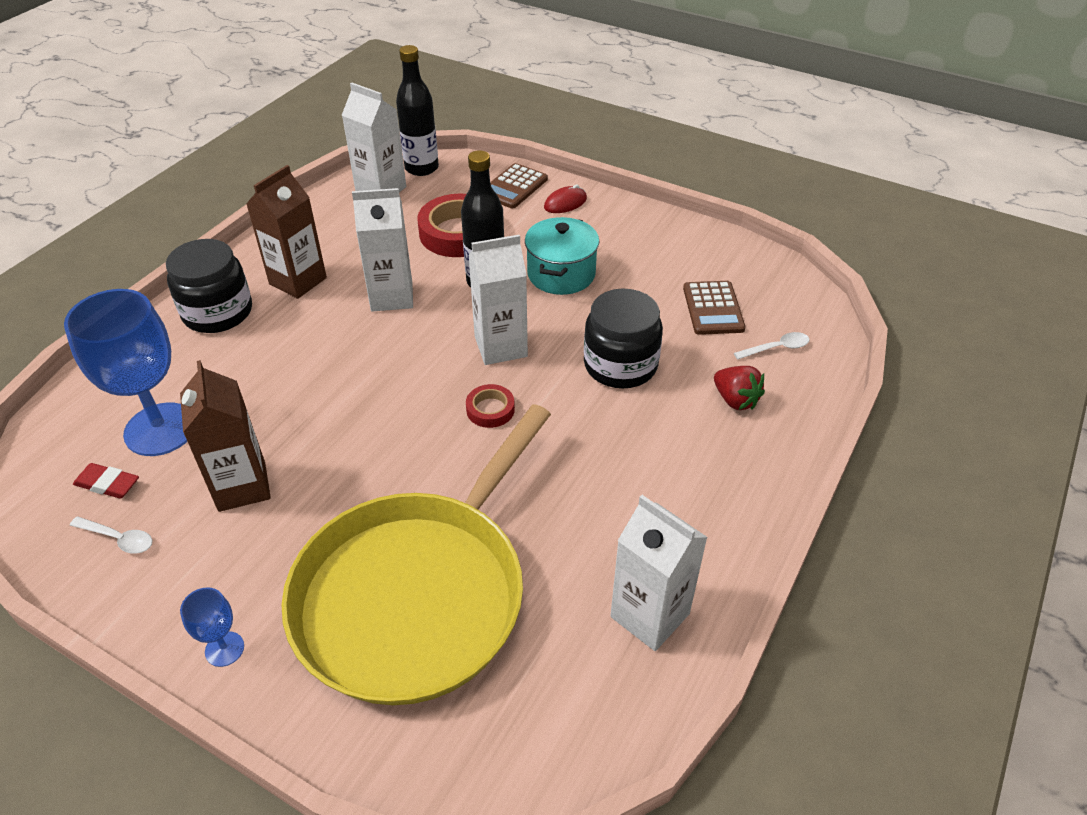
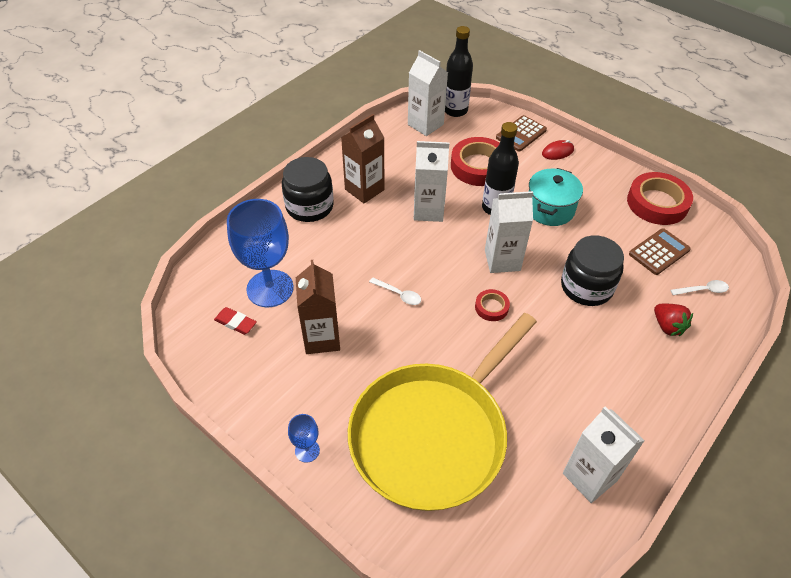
camera: 10 degrees right, 5 degrees up
(118, 539) = (242, 362): white spoon -> white spoon (398, 294)
(704, 249) = (657, 203): none -> red tape
(713, 308) = (659, 252): brown calculator -> brown calculator turned 135 degrees counterclockwise

